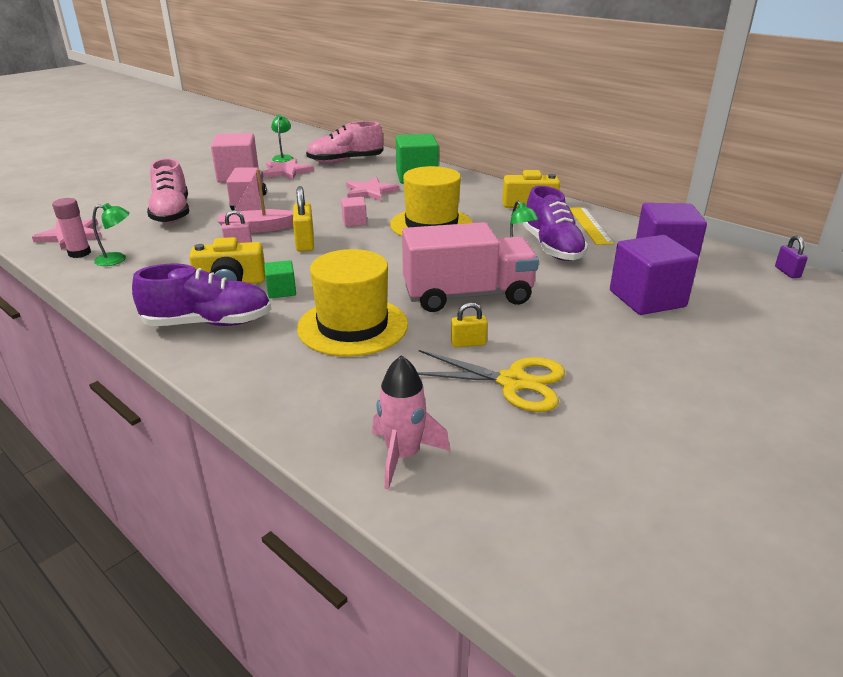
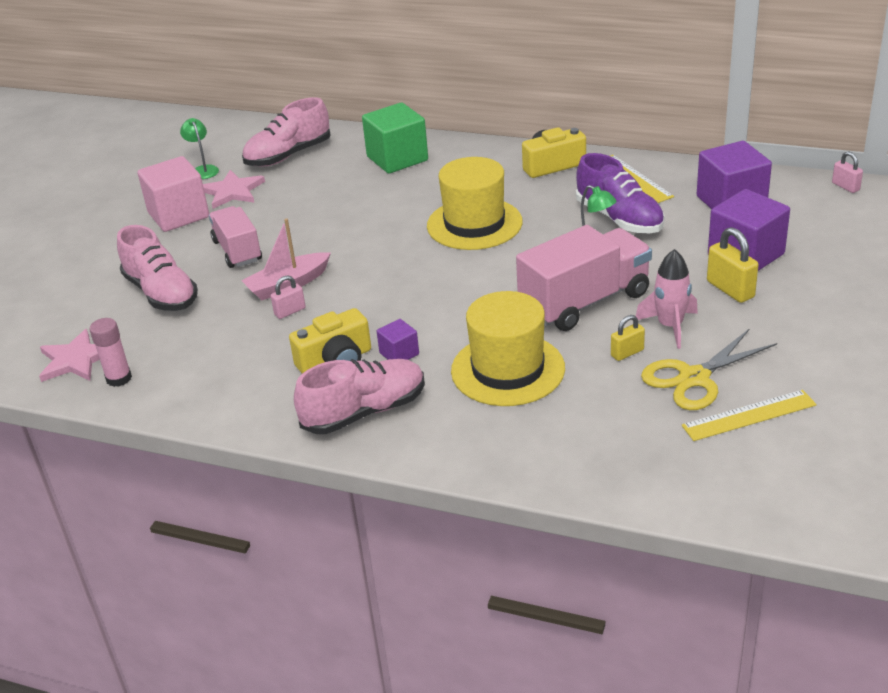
camera: 20 degrees left, 5 degrees up
(117, 259) = (174, 372): green lamp -> none
(208, 323) = (365, 412): purple shoe -> pink shoe
(281, 291) = (399, 354): green cube -> purple cube
(305, 243) = (362, 288): yellow padlock -> yellow padlock (730, 289)
(354, 222) = (387, 244): pink cube -> none
(370, 192) = (364, 195): pink star -> none
(403, 456) = (660, 472): pink rocket -> pink rocket (670, 326)
(513, 382) = (694, 378): yellow scissors -> yellow scissors turned 150 degrees clockwise
(540, 433) = (749, 415): none -> yellow ruler
(787, 272) = (845, 186): purple padlock -> pink padlock

